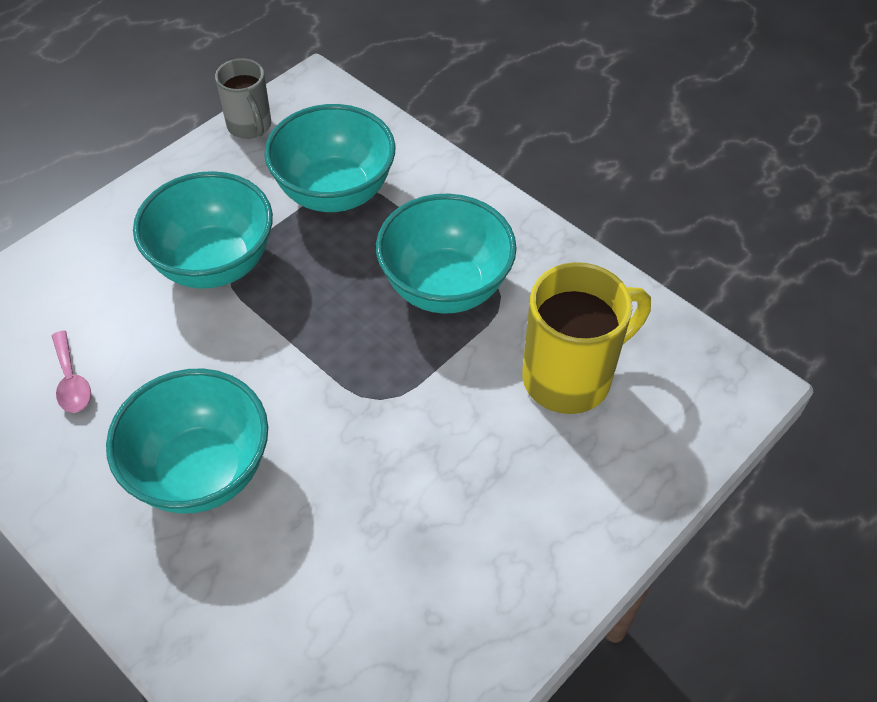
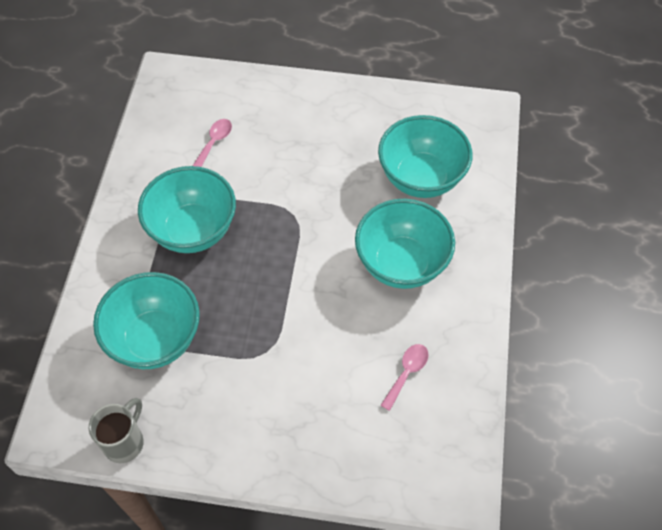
camera: 125 degrees left, 5 degrees up
(214, 263) = (266, 365): turquoise bowl -> turquoise bowl (421, 178)
(570, 377) = (214, 142): yellow mug -> pink spoon

